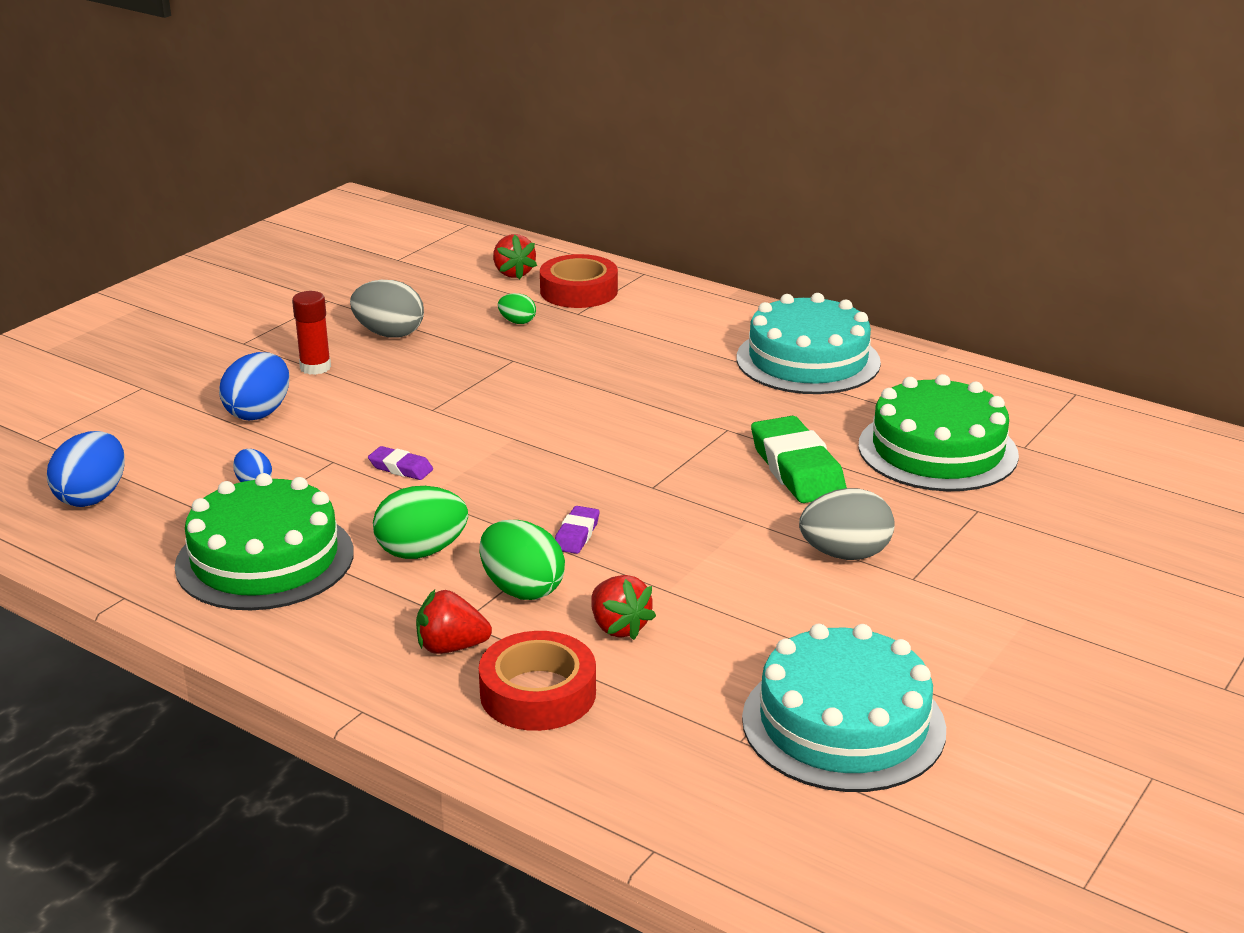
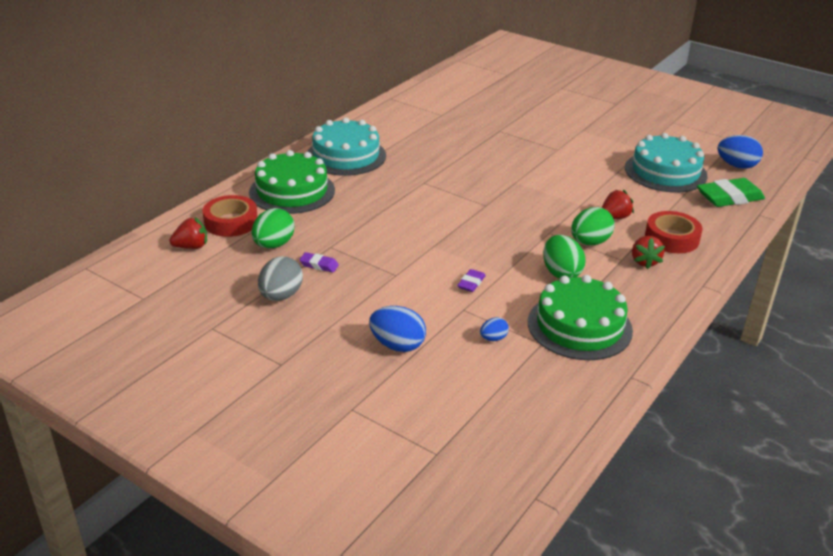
camera: 90 degrees left, 5 degrees up
(92, 497) = (518, 408): blue egg -> blue egg (736, 166)
(315, 367) = (330, 325): red glue stick -> none
(517, 322) = (273, 245): green egg -> green egg, size x1.86
(576, 535) = (536, 227): purple eraser -> purple eraser (319, 265)
(797, 469) = (465, 167): green eraser -> green eraser (729, 198)
(845, 554) = (541, 161): grey egg -> none
(937, 450) = (445, 133): green cake -> green cake (292, 191)

